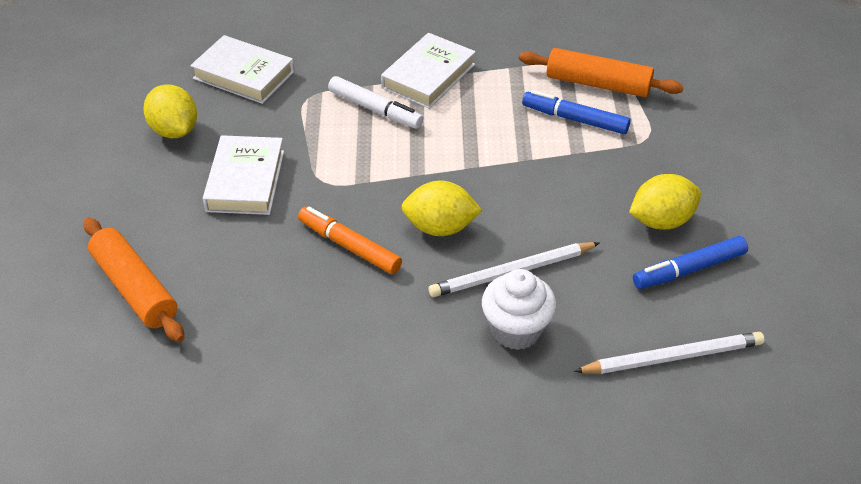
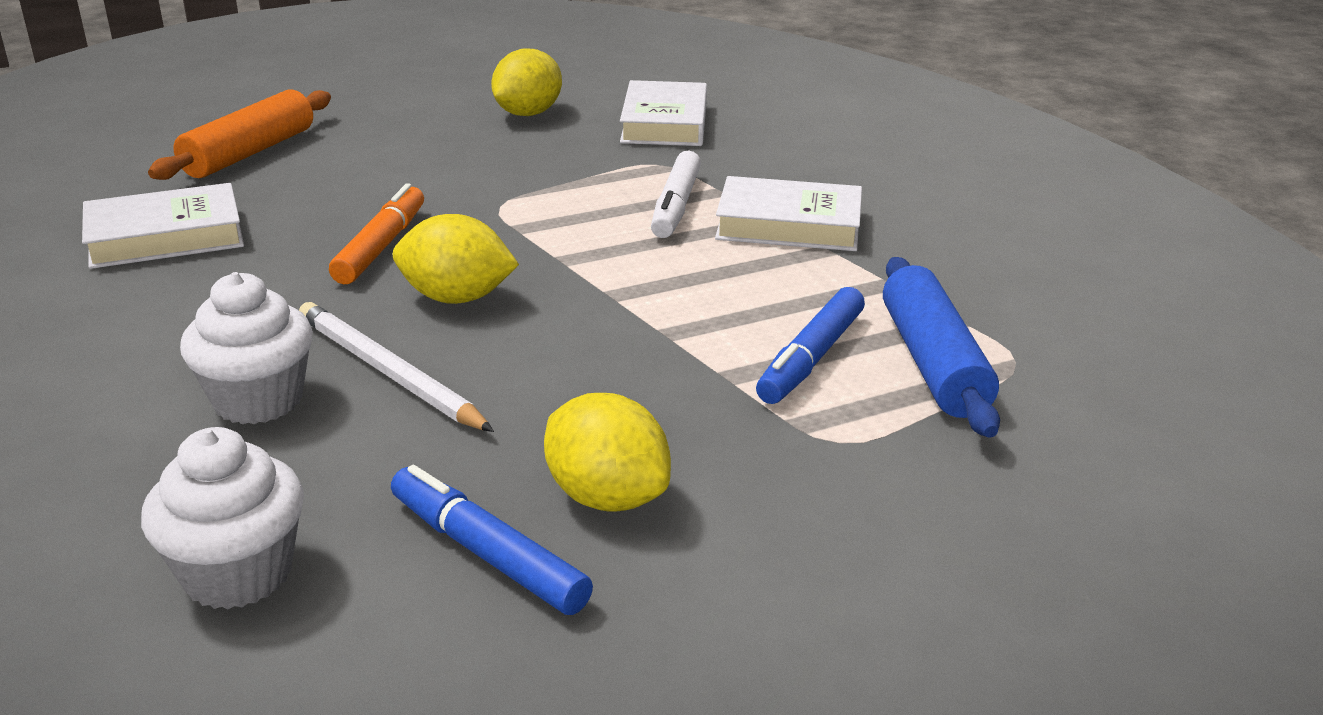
camera: 65 degrees right, 15 degrees down
(245, 181) = (467, 165): white book -> white book (165, 237)
(440, 228) = (457, 298): yellow lemon -> yellow lemon turned 60 degrees counterclockwise
(575, 119) = (811, 358): blue marker -> blue marker turned 150 degrees counterclockwise
(598, 84) = (933, 363): orange rolling pin -> blue rolling pin
(673, 357) = (238, 574): white pencil -> white cupcake

